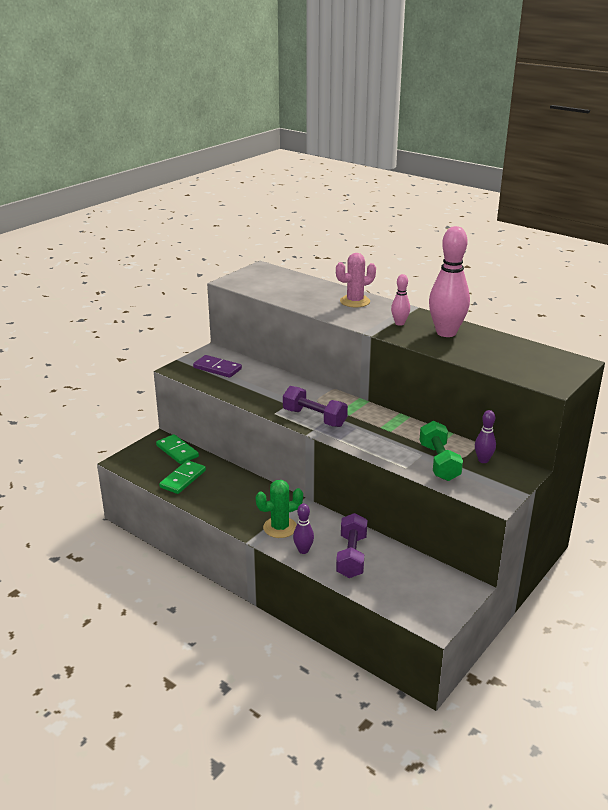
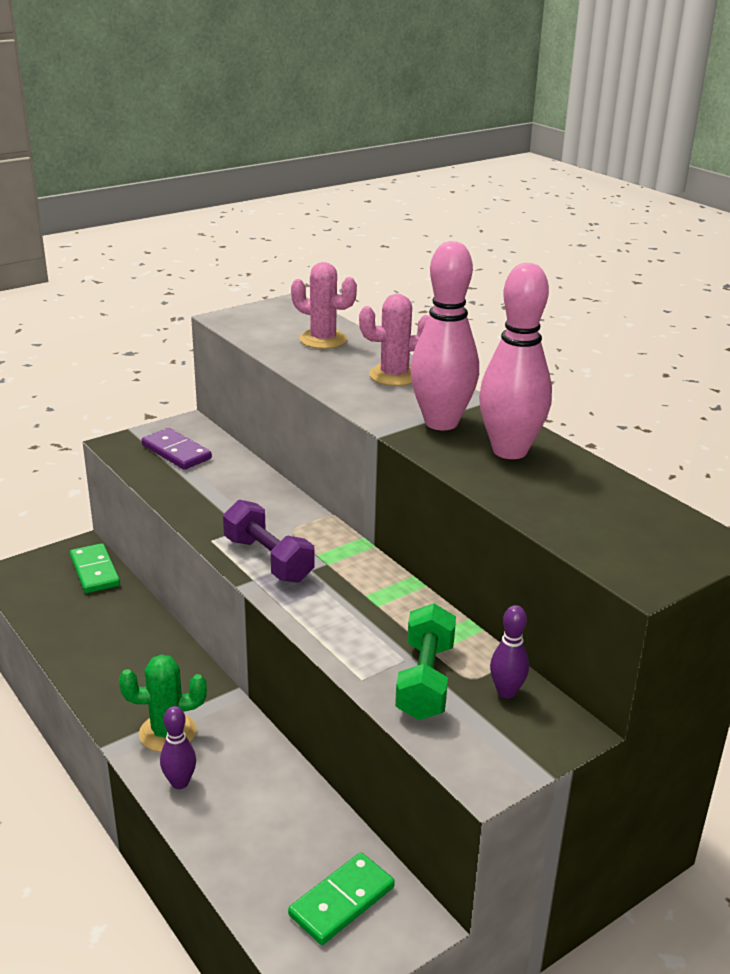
camera: 15 degrees right, 0 degrees up
(183, 479) = (74, 618): green domino -> green domino (342, 901)
(298, 286) = (323, 340): none -> pink cactus
(351, 556) = (251, 812): purple dumbbell -> none
(399, 323) = (441, 423): pink bowling pin -> pink bowling pin, size x2.06

